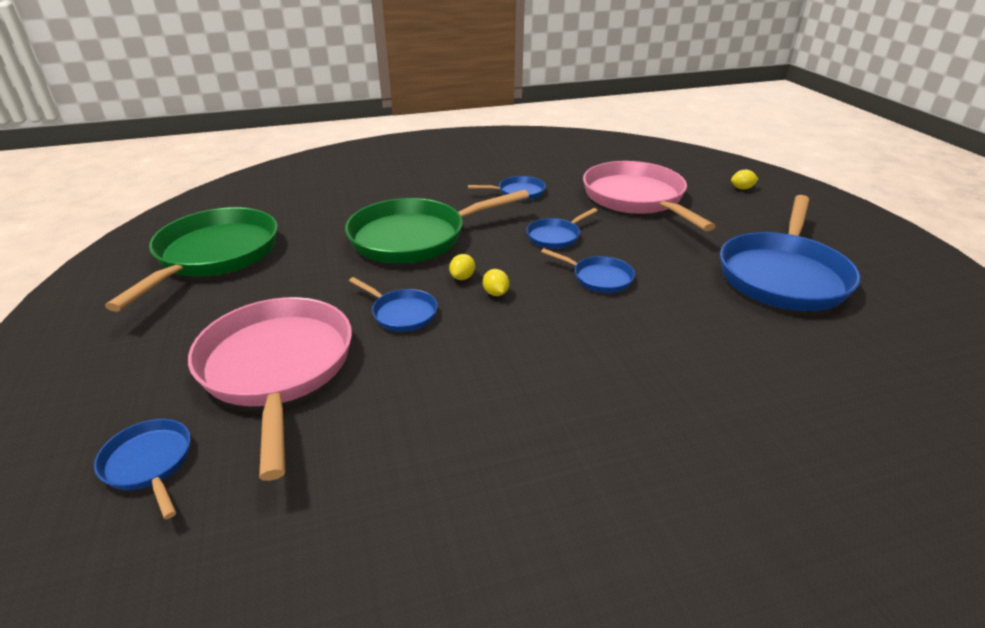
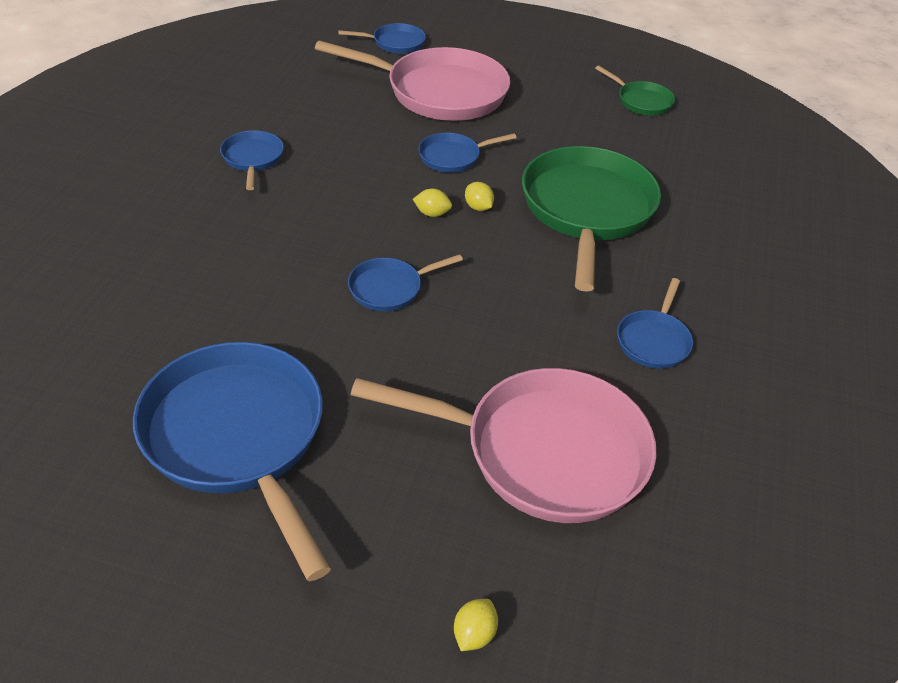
camera: 120 degrees right, 10 degrees up
(214, 256) = (641, 101): green pan -> green pan, size x0.47
(555, 236) = (502, 307): blue pan -> blue pan (253, 159)

